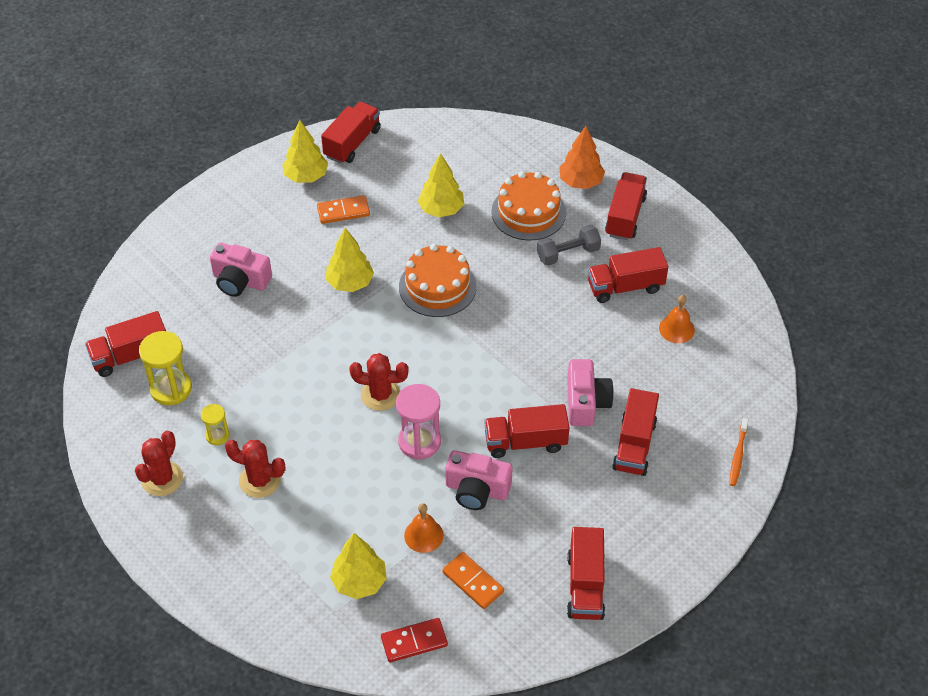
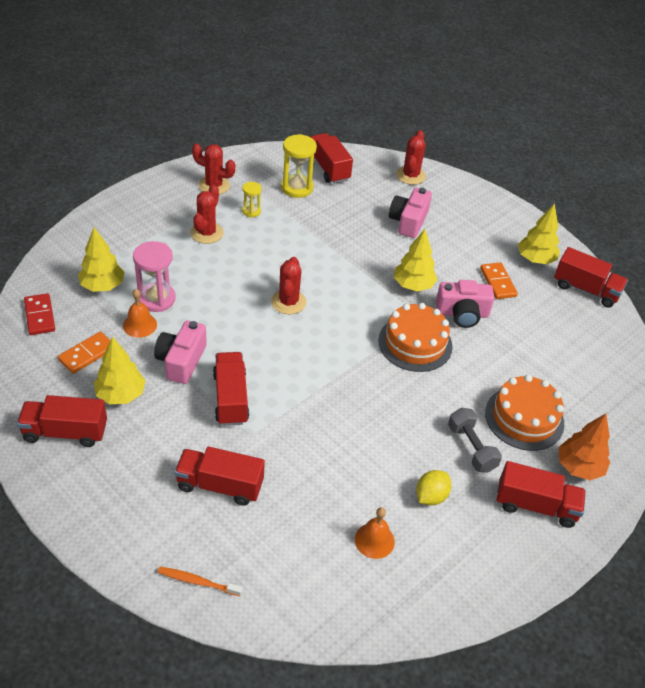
camera: 85 degrees right, 5 degrees down
(151, 273) = (410, 175): none -> red cactus
(419, 442) = (236, 325): pink hourglass -> pink hourglass (156, 299)
(441, 209) = (514, 349): yellow tree -> yellow tree (121, 395)
(586, 402) = (275, 449): pink camera -> pink camera (462, 314)
(625, 287) = (431, 496): red truck -> yellow lemon

